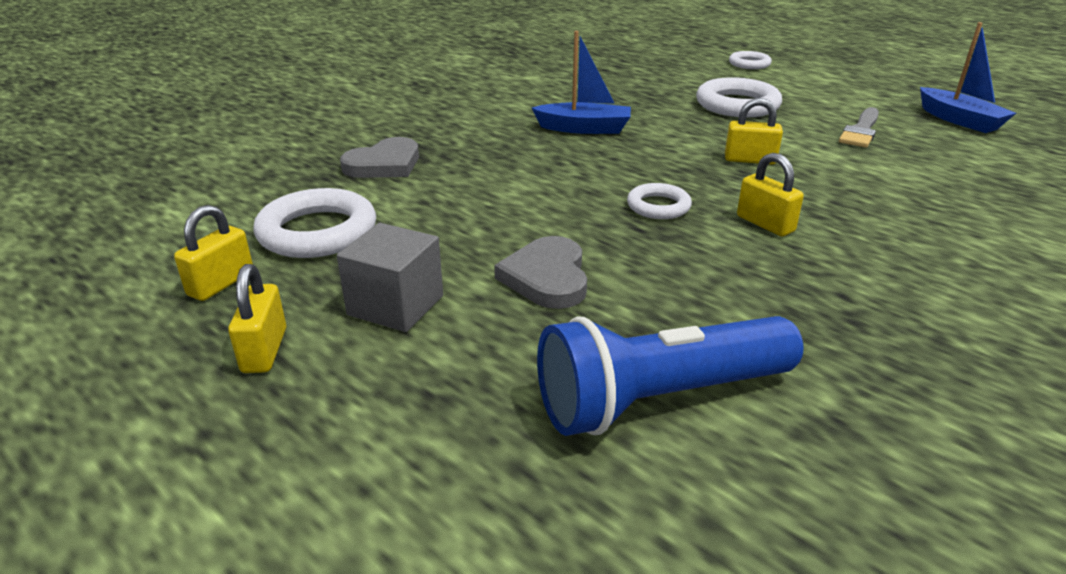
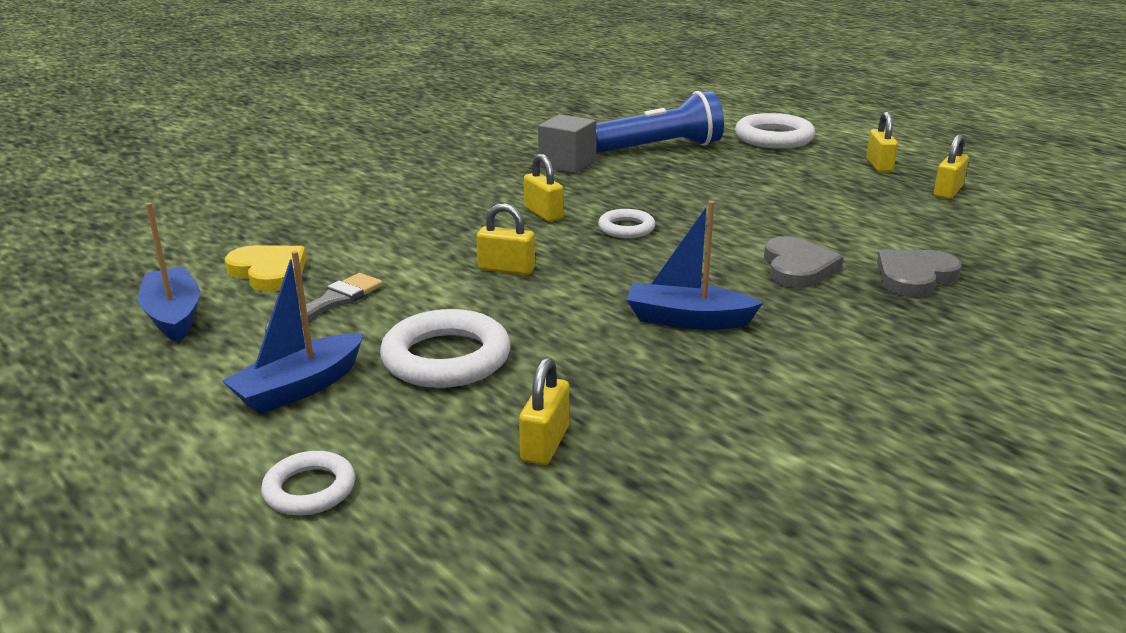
camera: 175 degrees left, 5 degrees down
(317, 232) = (915, 218): white ring -> white ring (774, 138)
(396, 305) = (817, 179): grey cube -> grey cube (567, 164)
(547, 277) = (721, 189): grey heart -> grey heart (797, 267)
(652, 77) = (545, 443): none -> yellow padlock
(807, 91) = (299, 388): none -> blue boat
(953, 151) = (269, 272): none -> yellow heart

